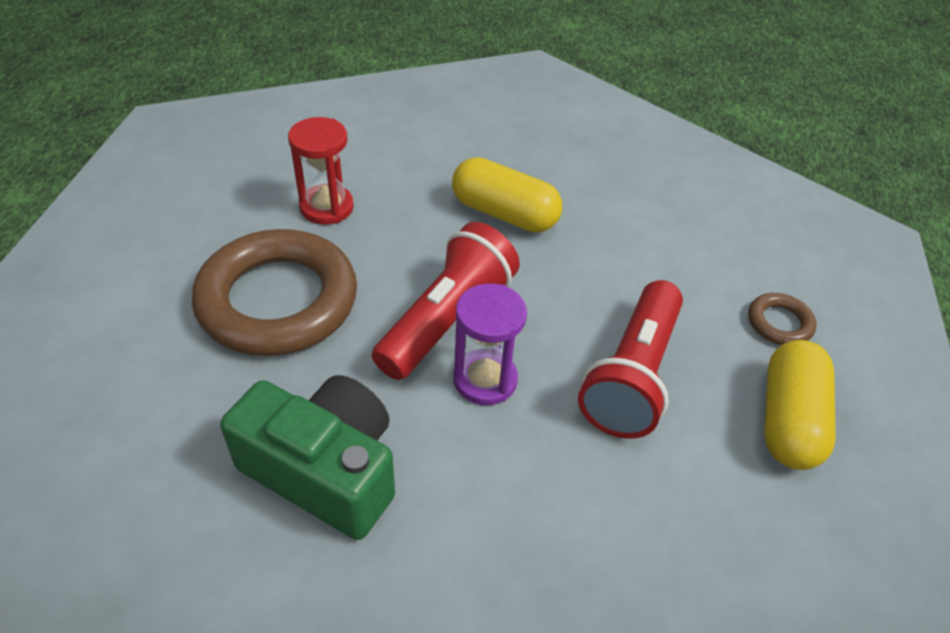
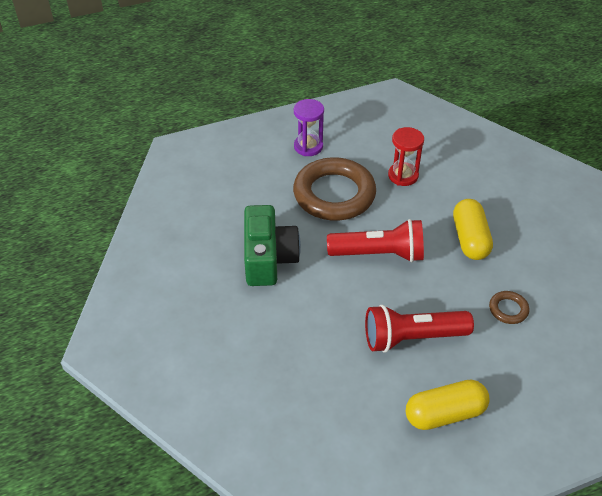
camera: 60 degrees right, 0 degrees up
(485, 379) = (358, 284): purple hourglass -> purple hourglass (308, 146)
(779, 323) = (512, 388): brown ring -> brown ring (508, 309)

